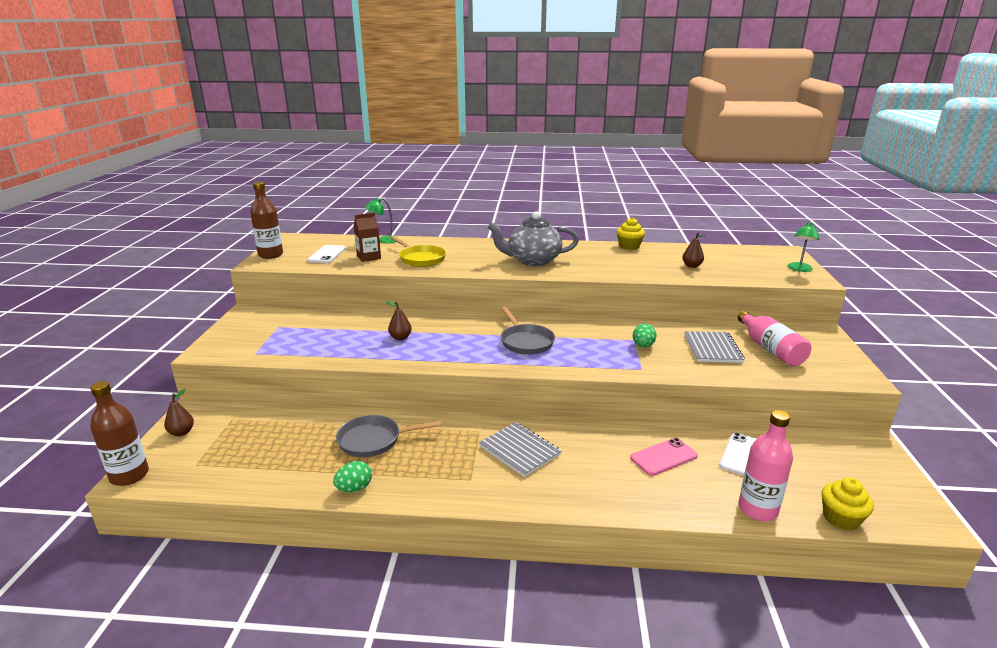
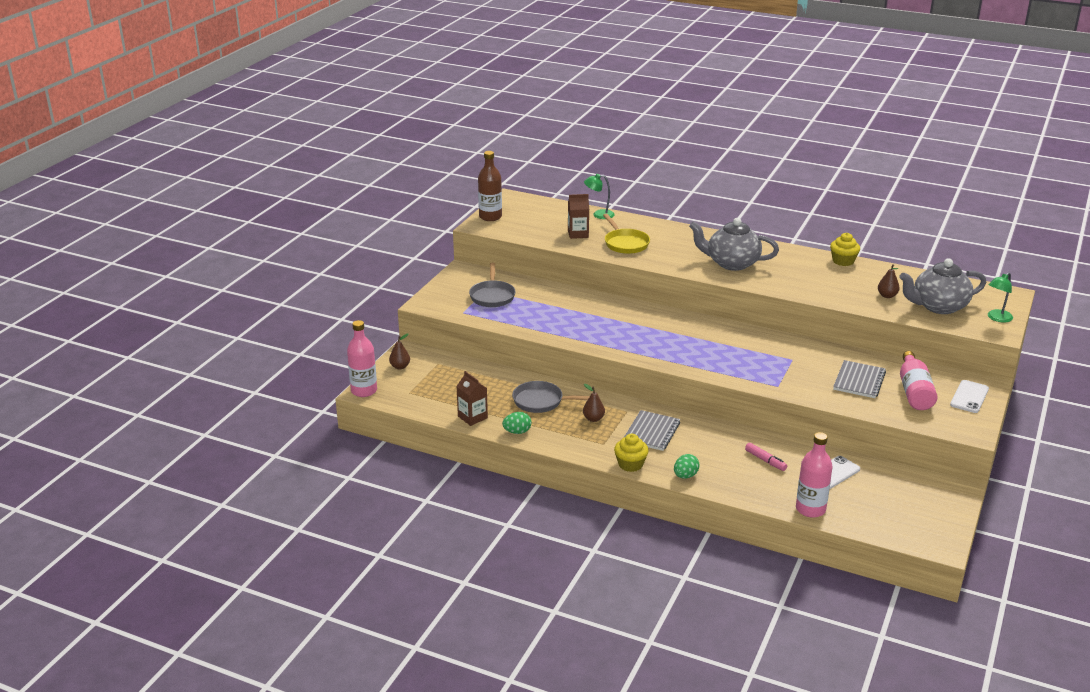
camera: 20 degrees right, 5 degrees up
(129, 475) = (364, 391): brown bottle -> pink bottle
(289, 481) = (472, 417): none -> brown carton
(327, 254) = (541, 224): white phone -> white phone (969, 397)
(400, 337) = (585, 319): brown pear -> brown pear (593, 419)
(519, 450) = (651, 432): grey notebook -> grey notebook turned 45 degrees clockwise
(525, 342) = (692, 343): grey pan -> grey pan (492, 296)
(643, 346) = (796, 366): green egg -> green egg (685, 476)
(663, 457) = (765, 461): pink phone -> pink marker
(742, 268) = (938, 306): none -> grey teapot
(841, 518) = (871, 528): yellow cupcake -> yellow cupcake (630, 464)

